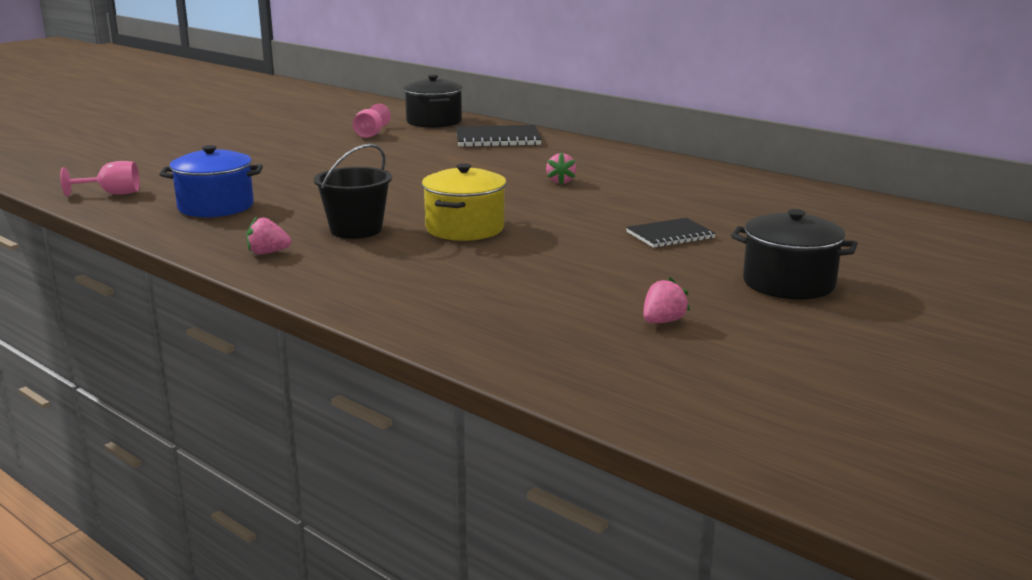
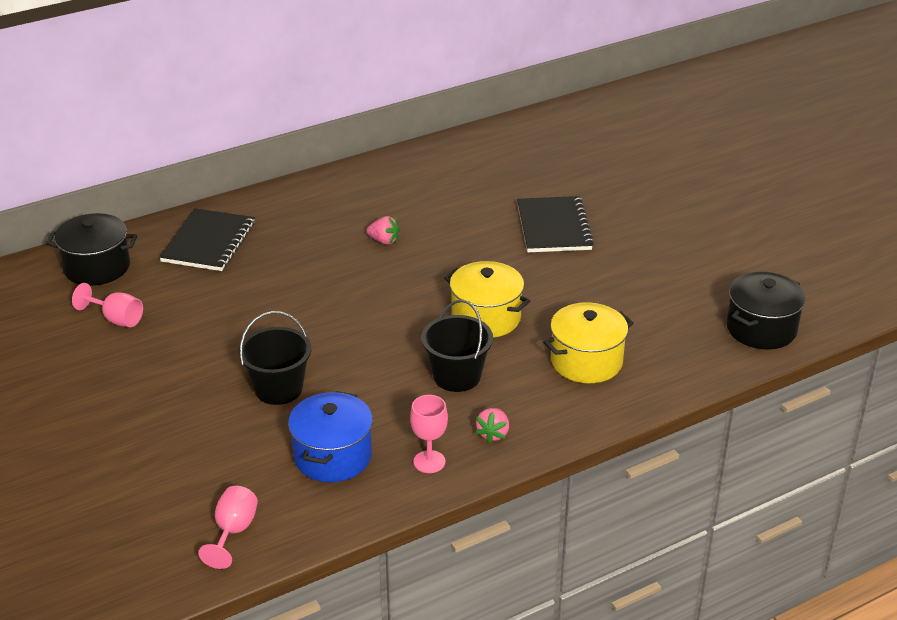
camera: 70 degrees left, 15 degrees up
(216, 236) = (429, 462): none -> pink goblet
(304, 181) = (278, 389): none -> black bucket
(417, 276) = (586, 361): none -> yellow pot
(662, 321) = (714, 276): pink strawberry -> none
(670, 235) = (554, 227): black notebook -> black notebook, size x1.54
(788, 283) = (669, 210): black pot -> black pot (761, 329)

